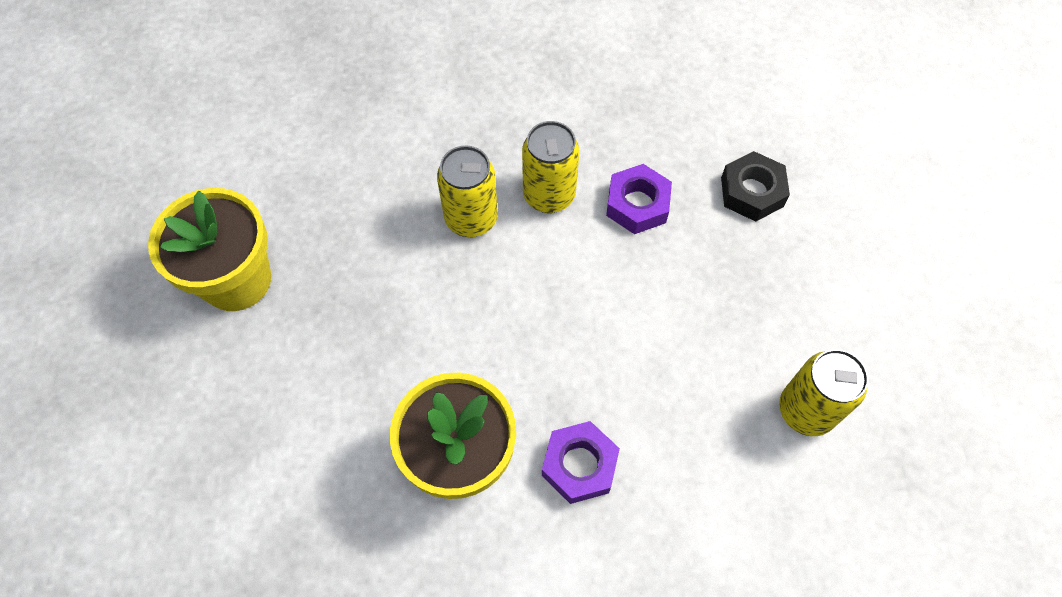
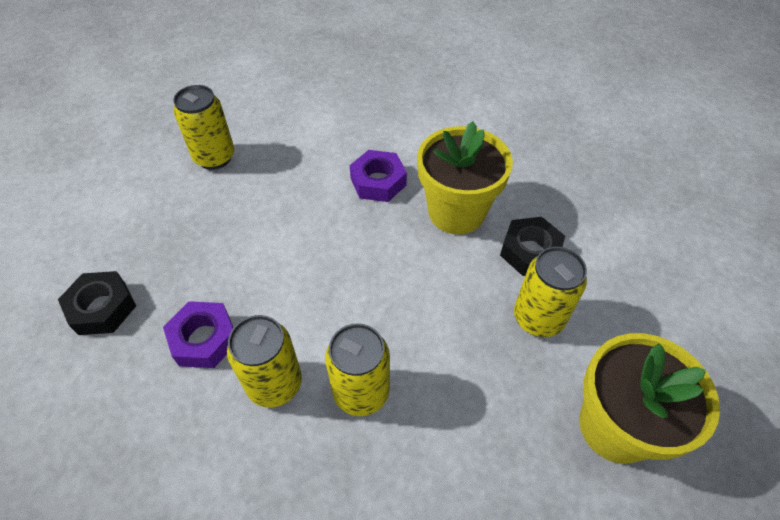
camera: 155 degrees left, 10 degrees down
(327, 356) = (538, 318): none -> yellow can
(355, 439) = (530, 251): none -> black nut

